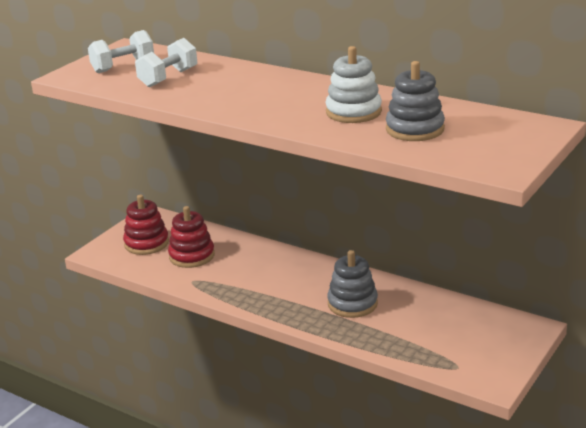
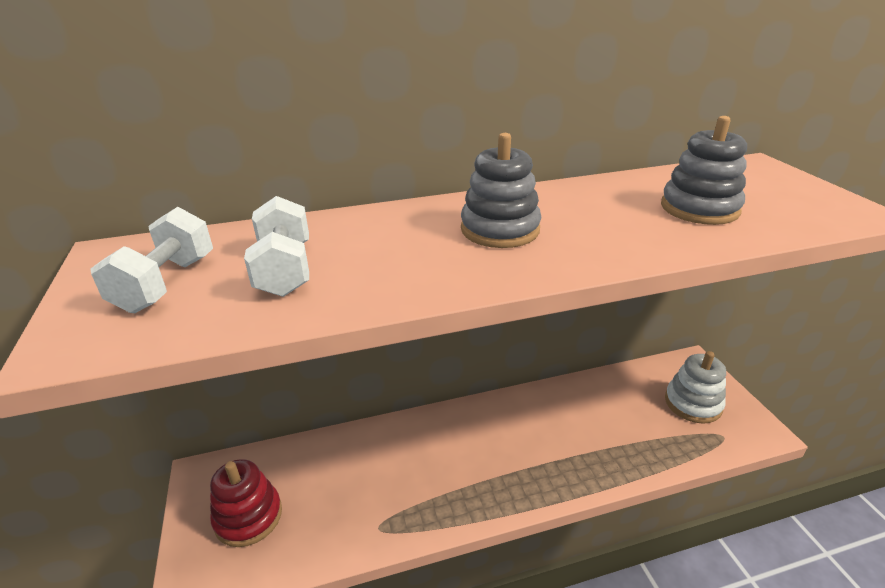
camera: 50 degrees left, 5 degrees up
(192, 256) = (330, 493): red stacking toy -> none
(352, 303) = (560, 434): grey stacking toy -> grey stacking toy (500, 229)
(353, 112) = (605, 216): white stacking toy -> white stacking toy (693, 403)

